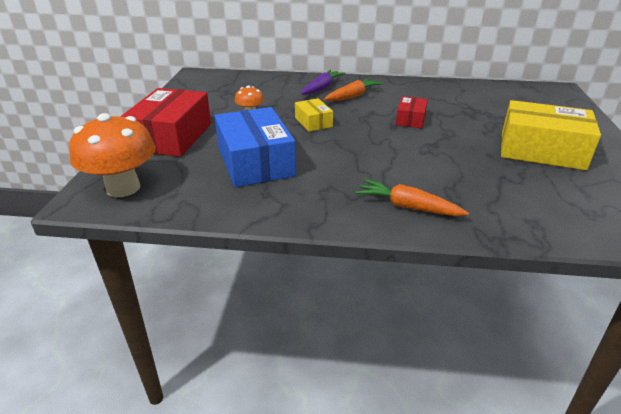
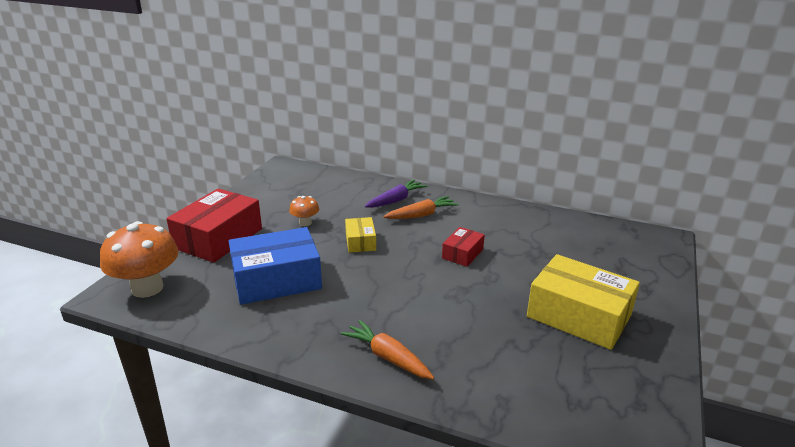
camera: 15 degrees right, 5 degrees down
(255, 162) = (276, 280): blue box -> blue box turned 75 degrees clockwise

